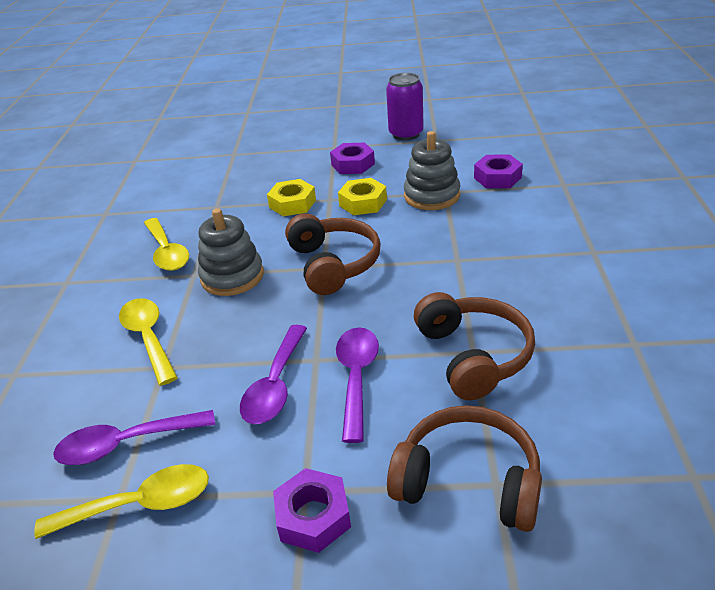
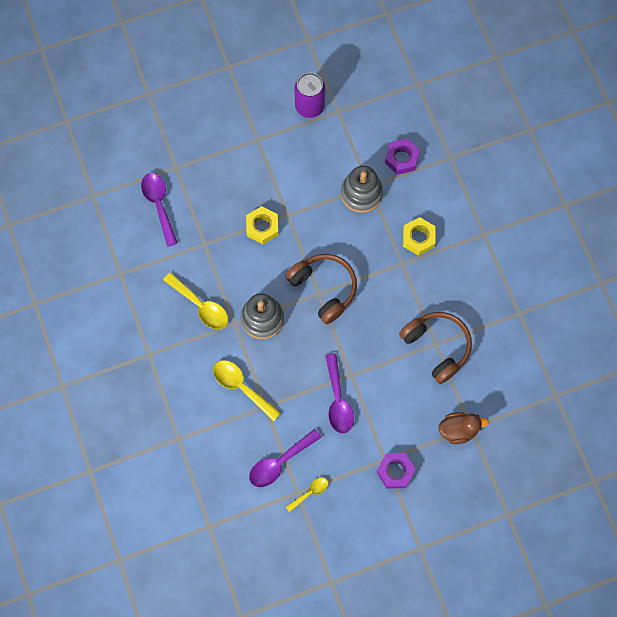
camera: 25 degrees left, 35 degrees up
(139, 505) = (310, 492): yellow spoon -> yellow spoon, size x0.58
(353, 164) = (284, 163): purple nut -> none
(356, 378) = (380, 382): purple spoon -> purple spoon (159, 205)
(363, 203) = (314, 214): yellow nut -> yellow nut (418, 238)
(468, 481) = (458, 430): brown headphones -> brown duck

